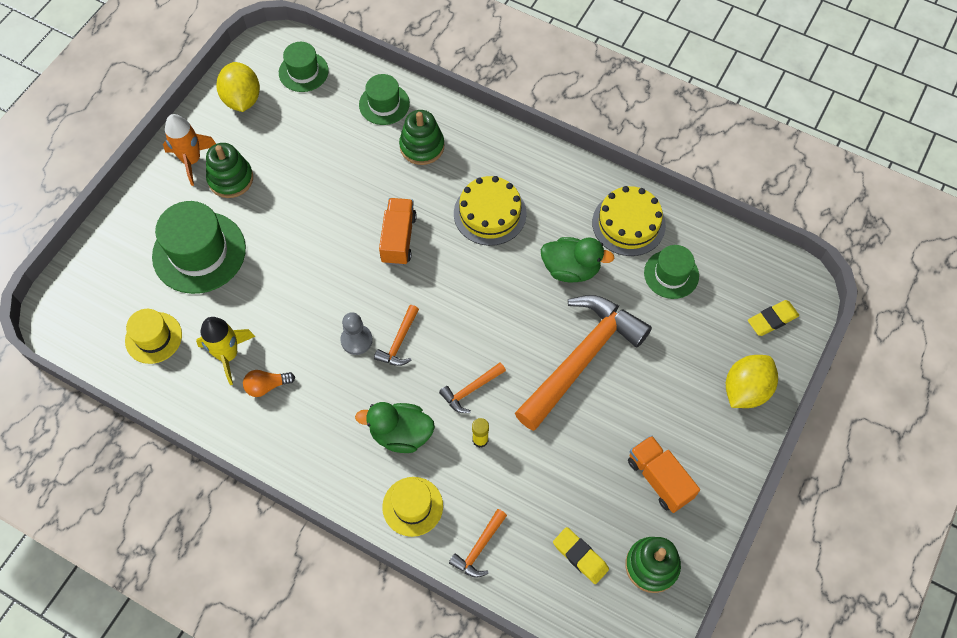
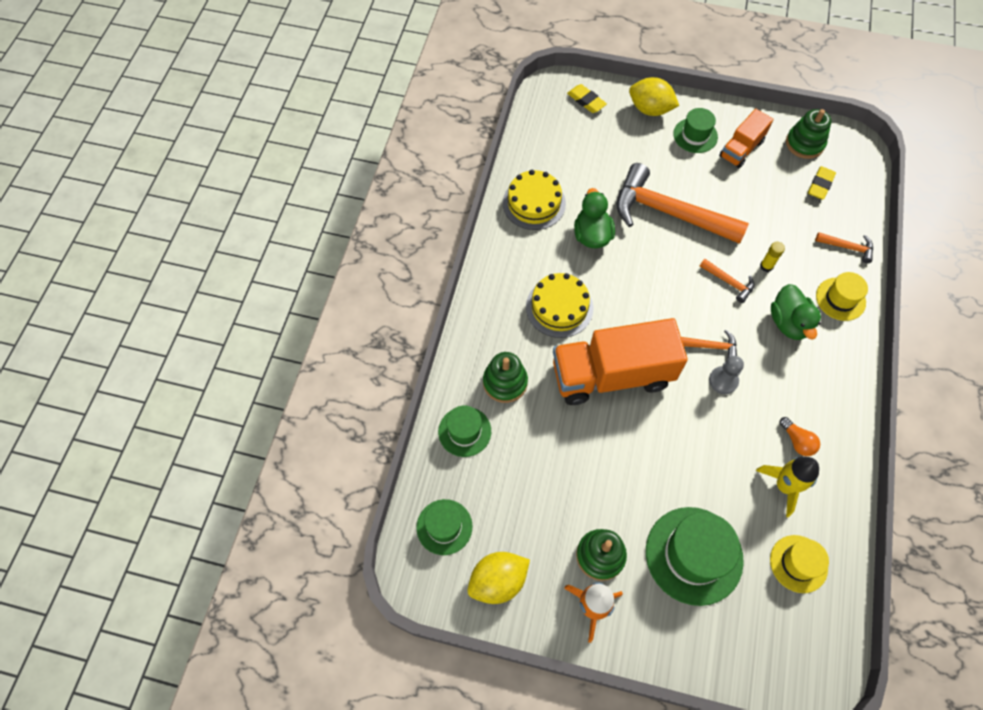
camera: 105 degrees left, 0 degrees up
(398, 239) = (612, 375): orange truck -> orange truck, size x1.89
(671, 274) = (571, 167): green hat -> green hat (695, 135)

